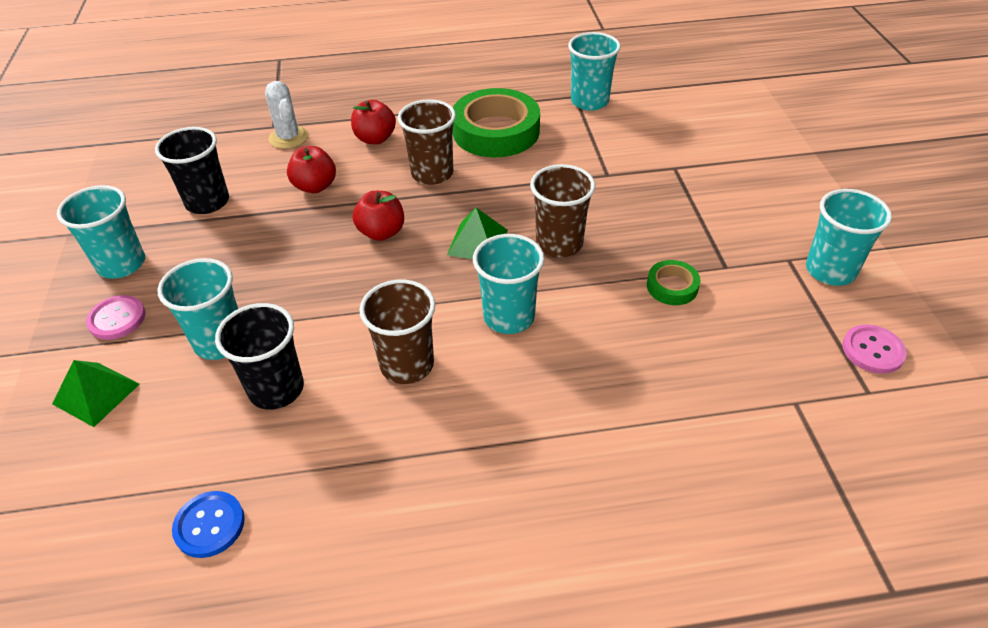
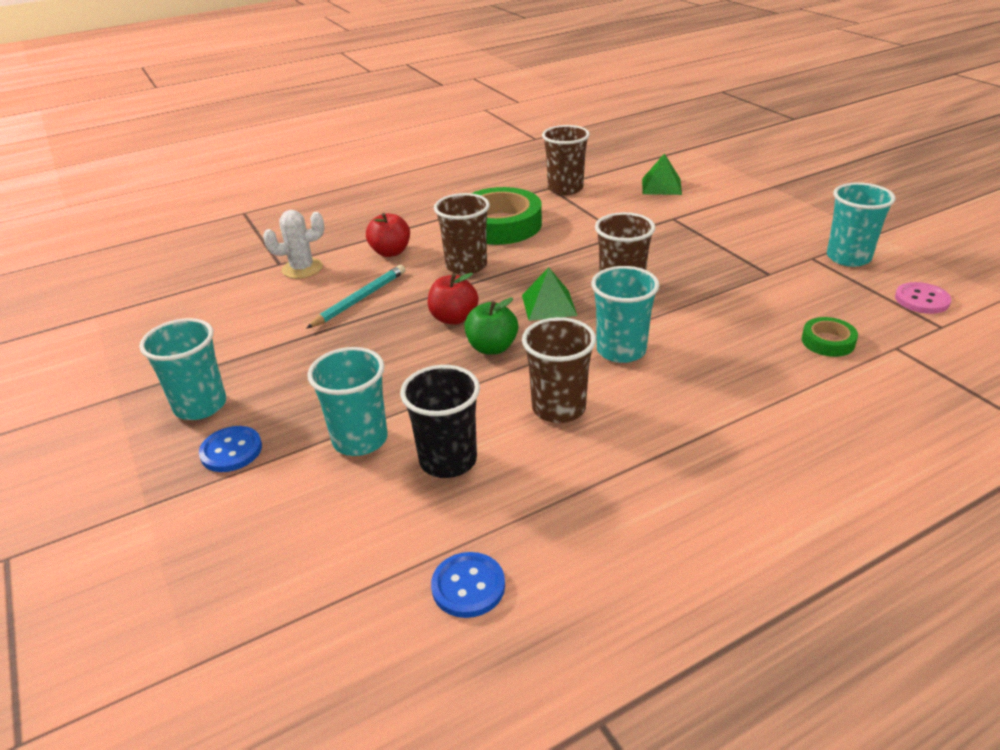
camera: 20 degrees left, 10 degrees down
(96, 393) = (257, 517): green pyramid -> green pyramid (661, 186)
(117, 319) = (231, 451): pink button -> blue button
(207, 202) = (256, 335): black cup -> none
(288, 137) = (302, 269): white cactus -> white cactus turned 60 degrees counterclockwise
(315, 186) = (360, 299): red apple -> turquoise pencil
(393, 276) = (492, 347): none -> green apple
(589, 101) = (565, 188): turquoise cup -> brown cup
(672, 286) = (738, 296): green tape -> green tape (828, 341)

